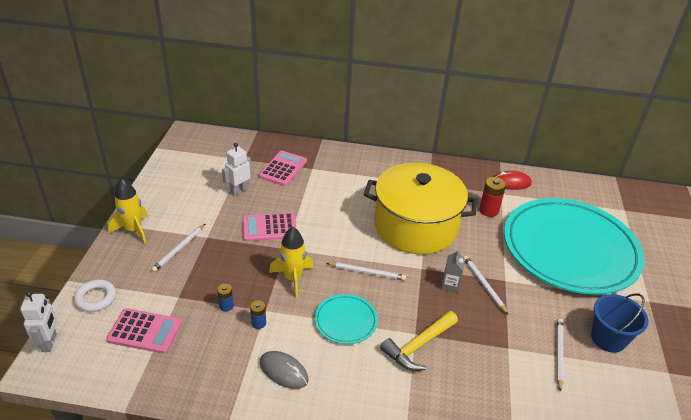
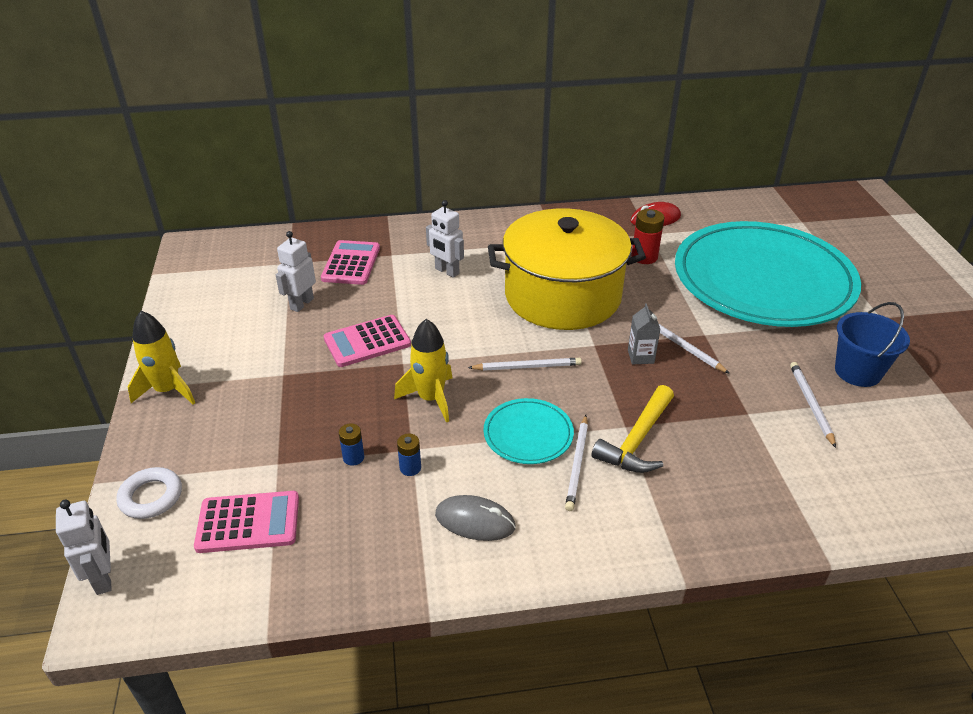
camera: 15 degrees left, 0 degrees up
(179, 249) = (249, 399): white pencil -> white pencil (577, 464)
(344, 189) = (447, 271): none -> white robot

